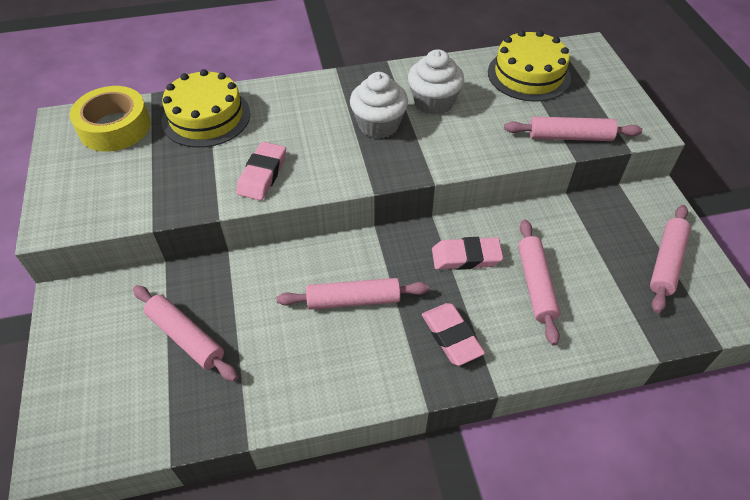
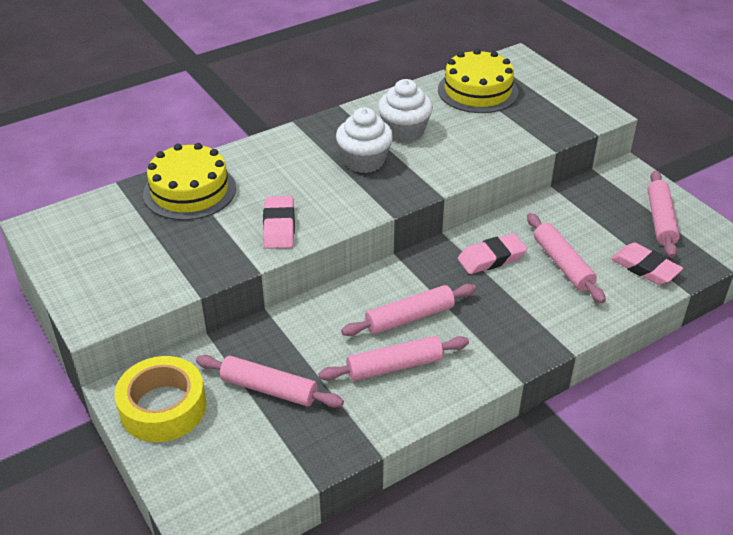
camera: 20 degrees left, 10 degrees down
(115, 127) = (99, 220): yellow tape -> yellow tape (163, 407)
(451, 336) = (512, 322): pink eraser -> pink eraser (645, 268)
(570, 137) = (540, 134): pink rolling pin -> pink rolling pin (394, 366)

